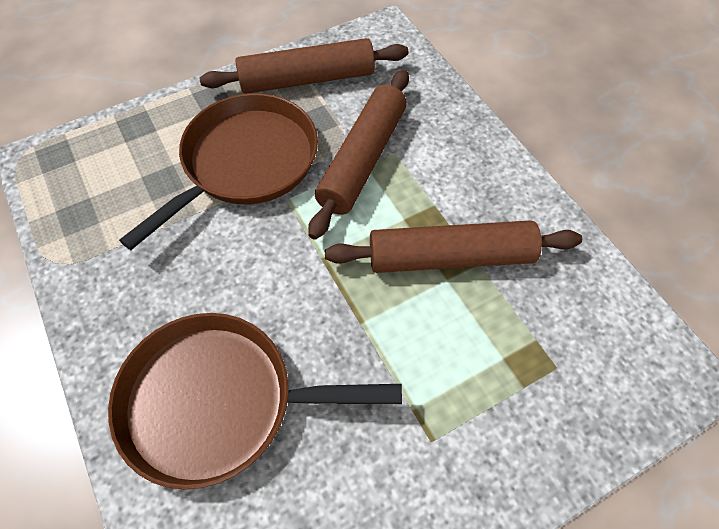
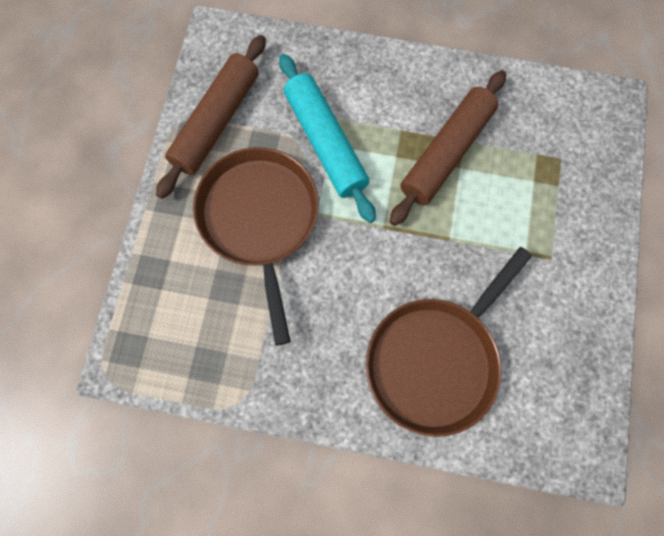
camera: 50 degrees left, 15 degrees up
(362, 159) = (325, 143): brown rolling pin -> turquoise rolling pin

